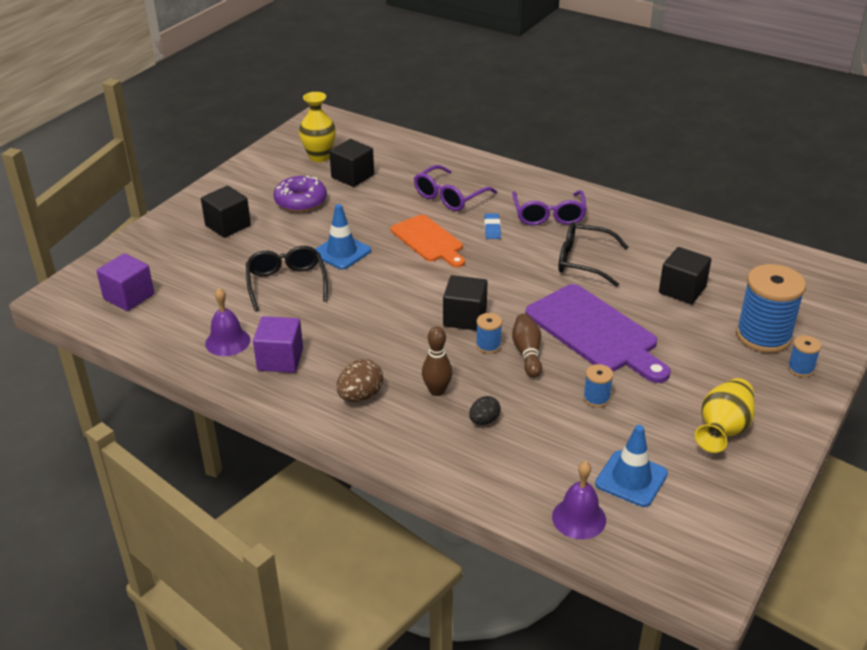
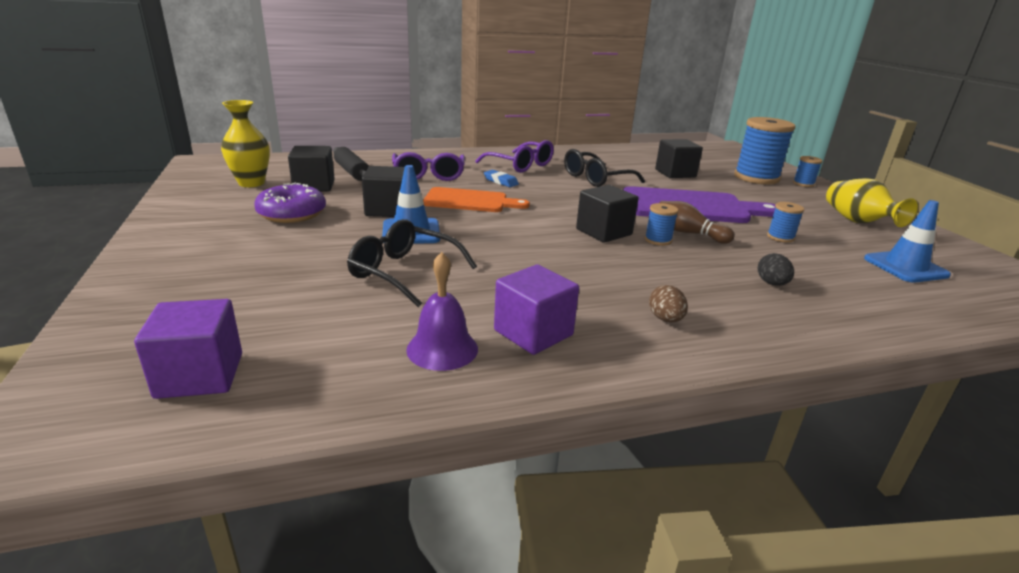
camera: 50 degrees left, 10 degrees down
(228, 225) = (235, 255): black cube -> black cube (387, 210)
(360, 396) = (665, 319): brown egg -> brown egg, size x0.66
(400, 170) = (352, 172): none -> black rolling pin
(437, 391) = (701, 283): brown bowling pin -> none
(579, 518) = (957, 305): purple bell -> none

